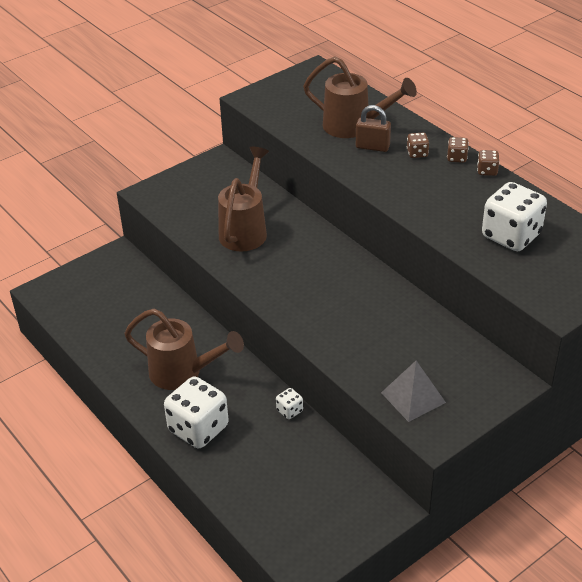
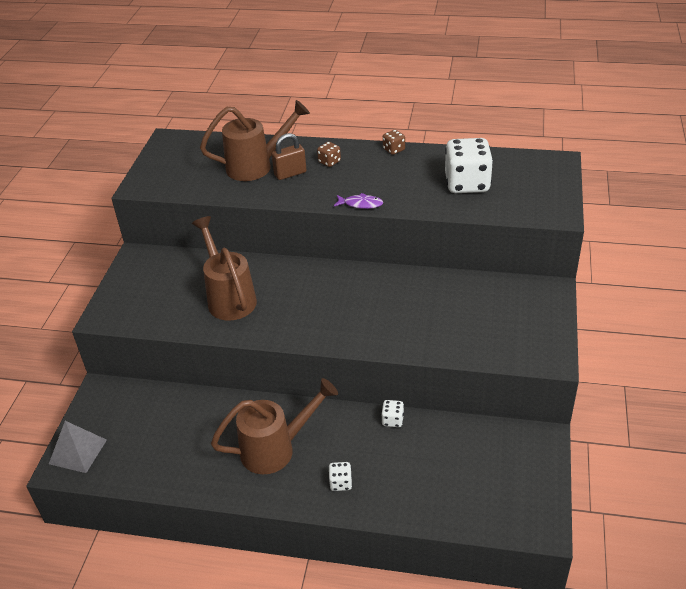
camera: 40 degrees left, 0 degrees up
(198, 429) = (340, 483): white dice -> white dice, size x0.45
(395, 203) = (361, 204): none -> purple fish
(413, 397) = (504, 341): grey pyramid -> grey pyramid (78, 451)
(457, 158) = (361, 151): brown dice -> none

